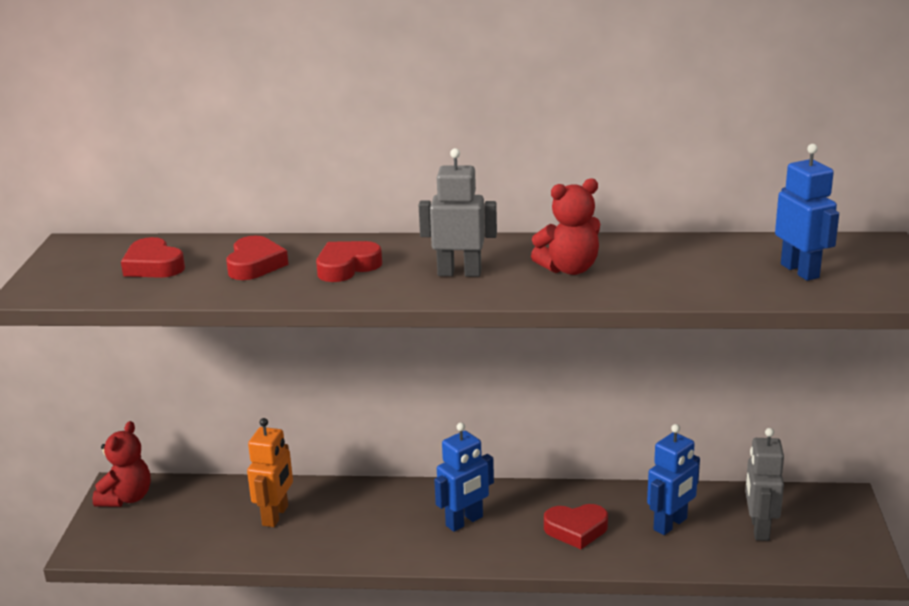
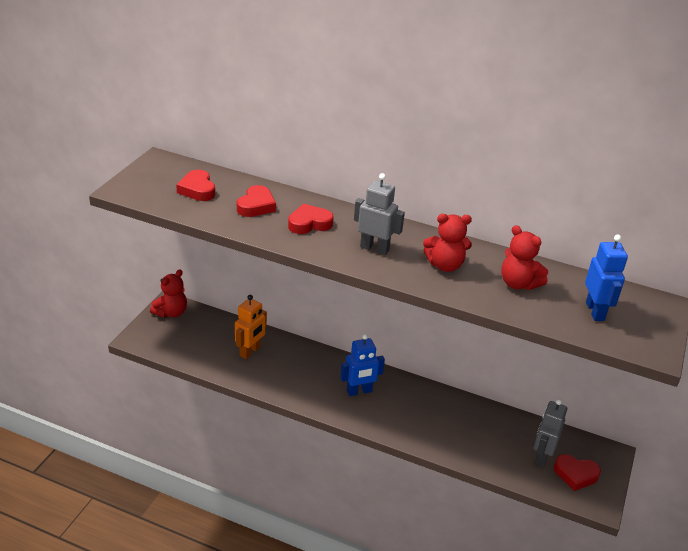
camera: 15 degrees right, 10 degrees up
(576, 530) = (425, 419): red heart -> red heart (575, 474)
(670, 524) = (486, 435): blue robot -> none
(680, 266) = (518, 284): none -> red teddy bear

